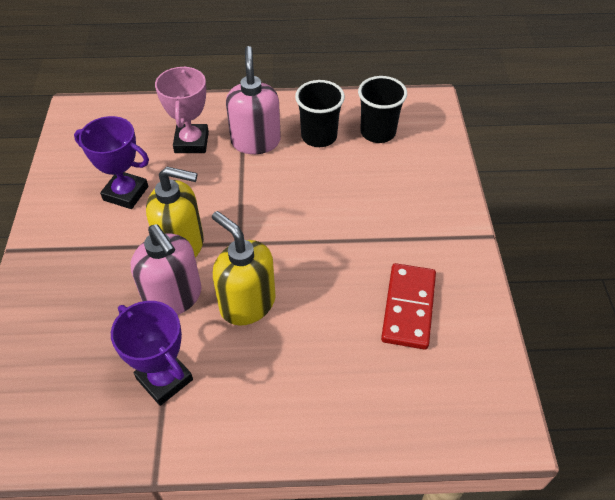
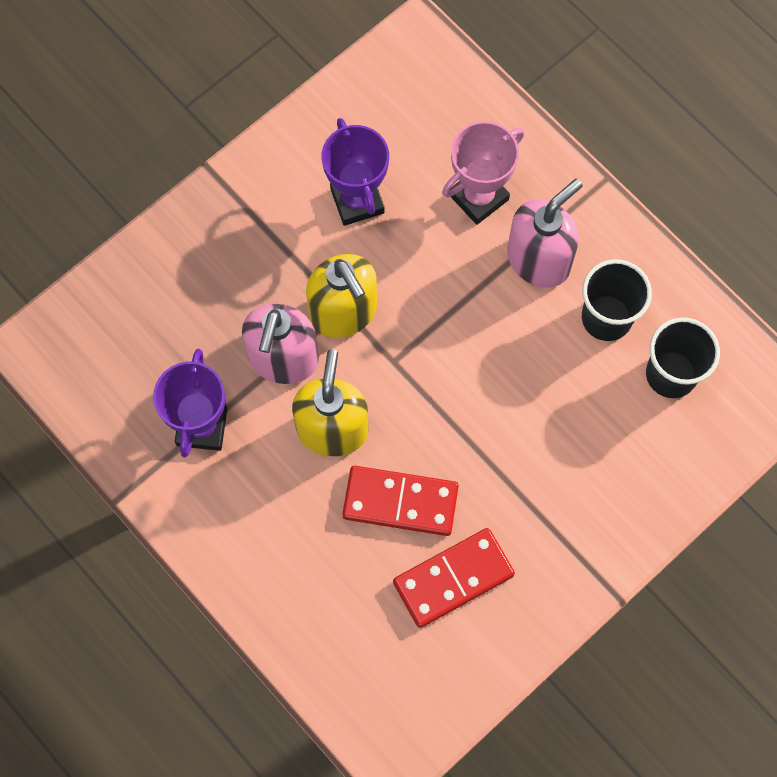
camera: 50 degrees right, 20 degrees up
(331, 301) = (400, 502): none -> red domino

